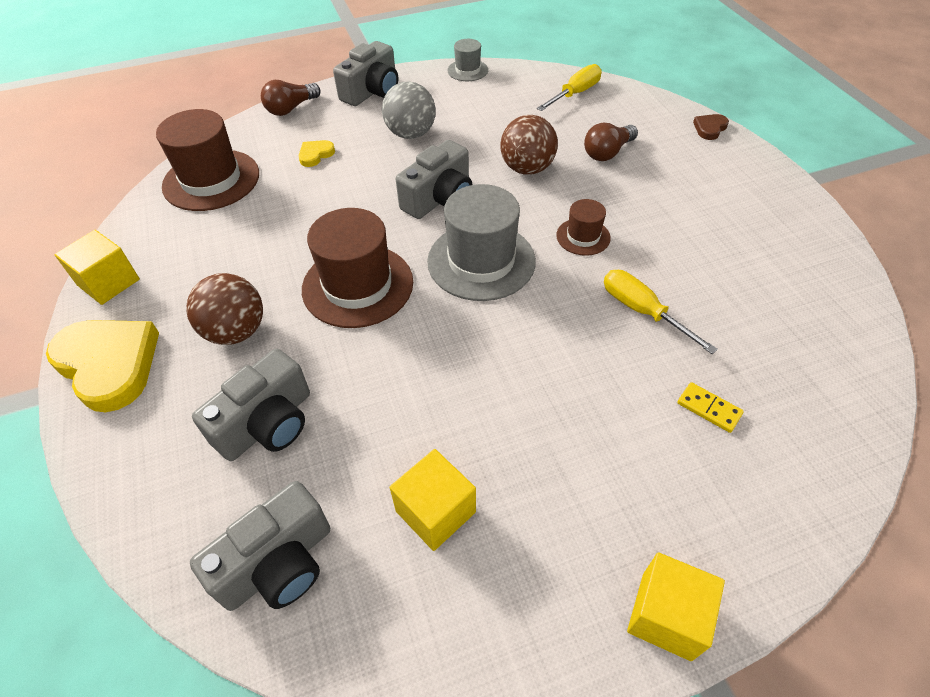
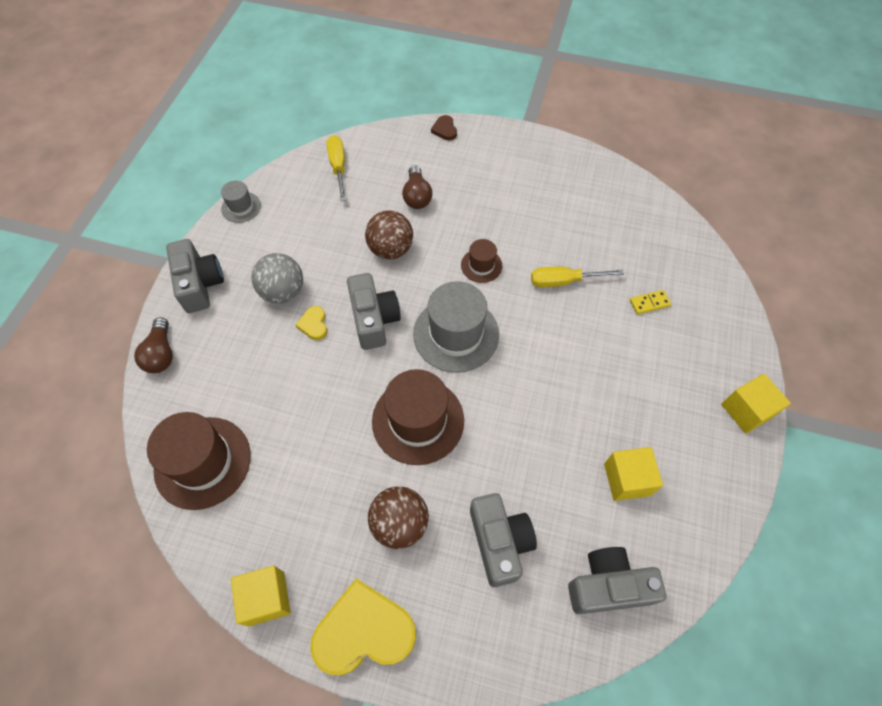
camera: 55 degrees left, 10 degrees up
(278, 563) = (608, 586): grey camera -> grey camera turned 90 degrees counterclockwise
(315, 155) = (244, 369): yellow heart -> yellow heart (314, 324)

